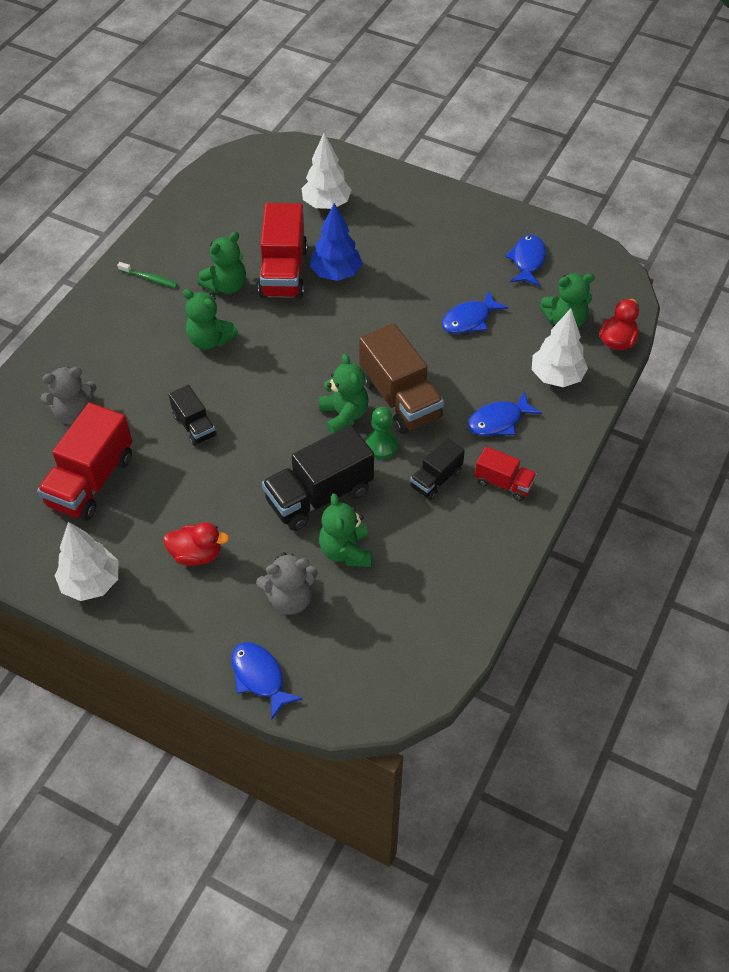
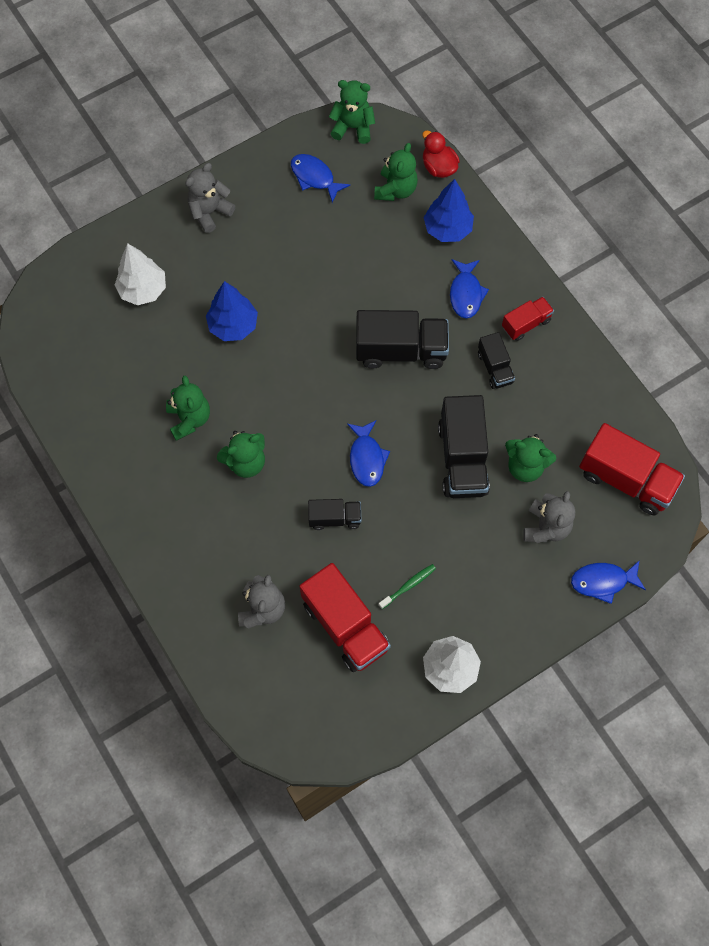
camera: 60 degrees left, 15 degrees up
(149, 278) = (137, 478): green toothbrush -> green toothbrush (408, 586)
(196, 554) = (467, 576): red duck -> none
(283, 272) = (204, 365): red truck -> red truck (626, 479)
(344, 415) = (393, 400): green teddy bear -> green teddy bear (353, 127)
(381, 445) = (439, 388): green pawn -> none
(400, 398) = (401, 350): brown truck -> black truck
(433, 210) = (209, 212): none -> grey teddy bear
(469, 319) = (350, 255): blue fish -> blue fish (367, 458)
(556, 377) = (447, 229): white tree -> blue tree

